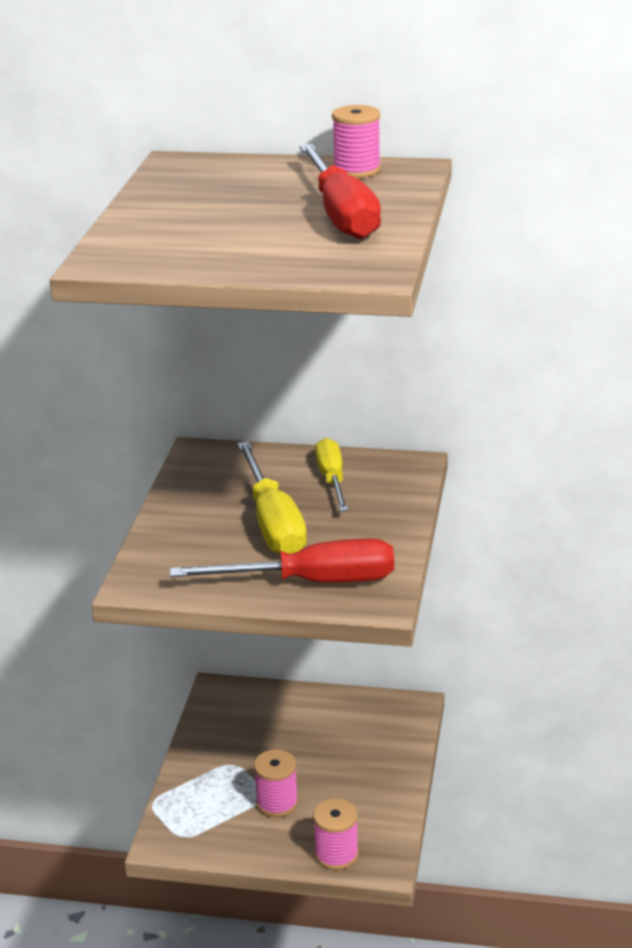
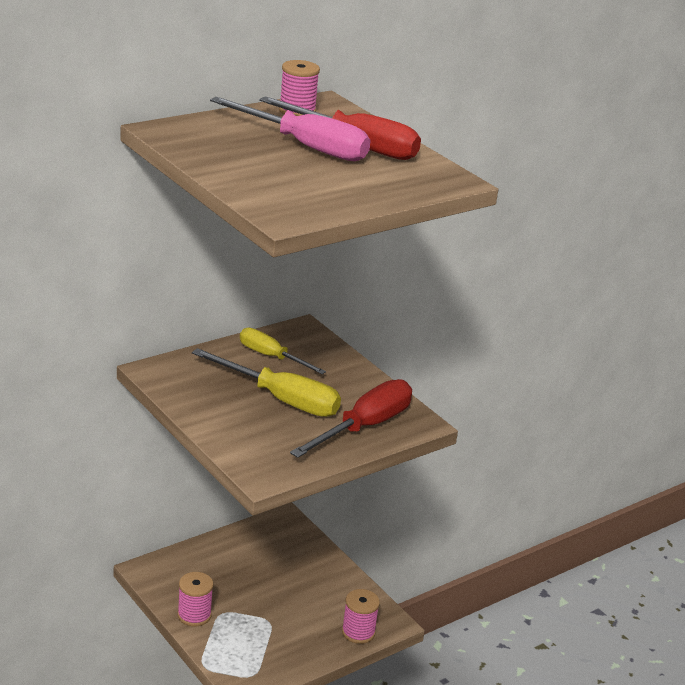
camera: 50 degrees left, 0 degrees up
(277, 803) = (283, 622): pink spool -> pink spool (194, 615)
(283, 204) = (305, 146): none -> pink screwdriver

